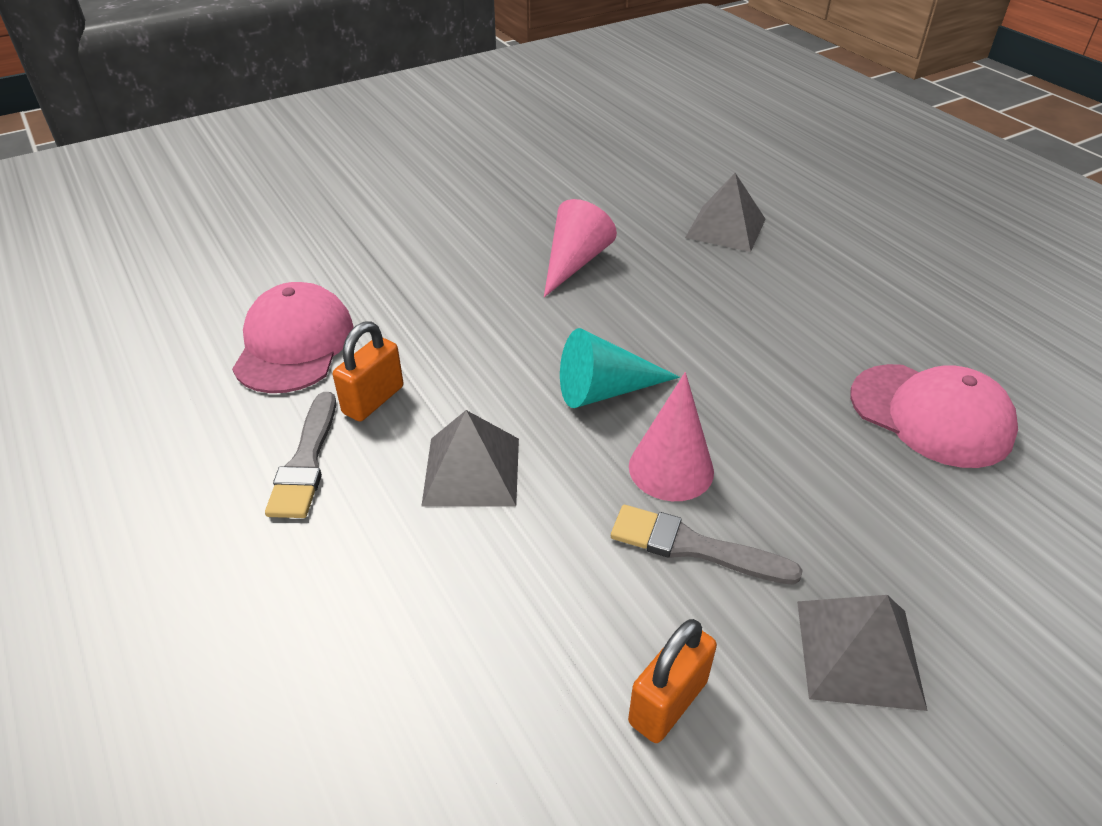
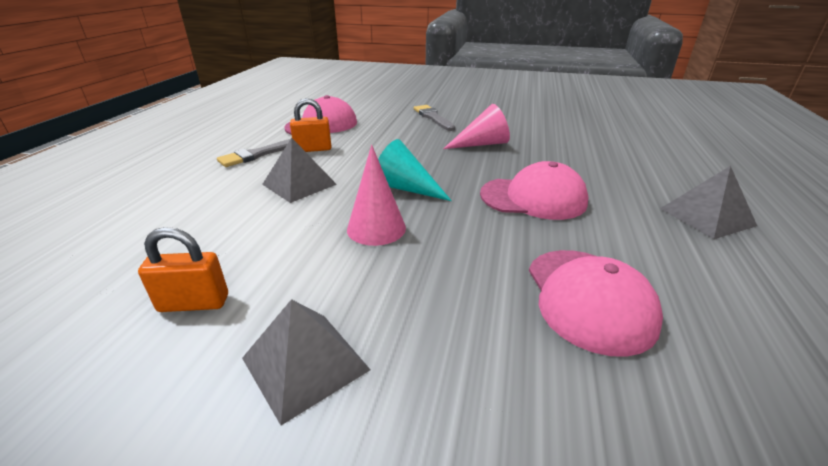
camera: 45 degrees right, 10 degrees down
(694, 547) = (325, 261): grey brush -> grey brush (433, 118)
(726, 228) = (598, 162): grey pyramid -> grey pyramid (707, 217)
(743, 321) = (533, 198): none -> pink cap

